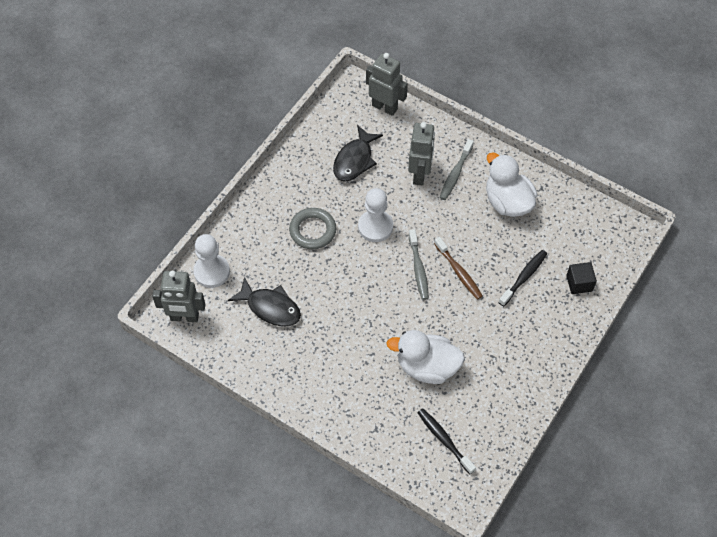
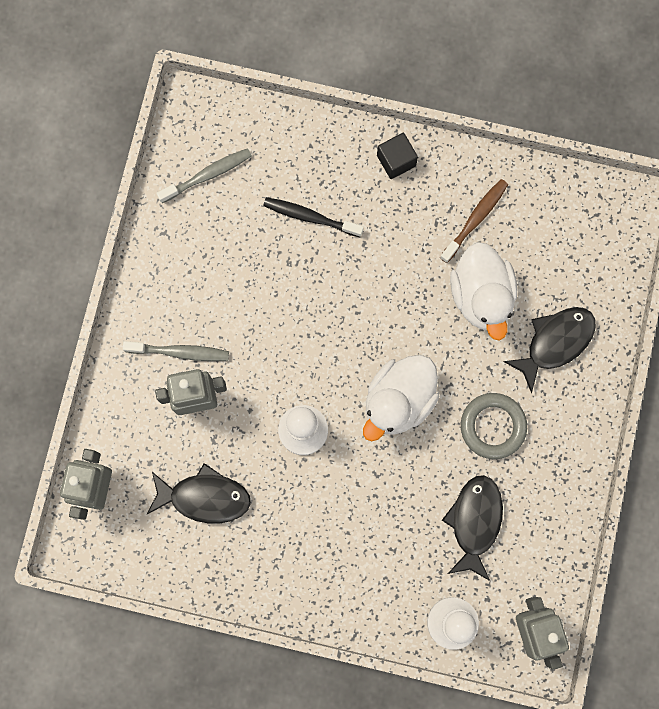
camera: 110 degrees left, 20 degrees up
(312, 230) = (339, 512): grey ring -> grey ring (493, 426)
(374, 404) = (555, 343): none -> black fish
(418, 269) = (346, 352): grey toothbrush -> grey toothbrush (208, 175)
(444, 440) = (567, 246): black toothbrush -> none
(459, 272) = (332, 299): brown toothbrush -> brown toothbrush (475, 219)
(507, 202) = (202, 270): white duck -> white duck (398, 401)
(579, 283) = (294, 148): black cube -> black cube (396, 160)

